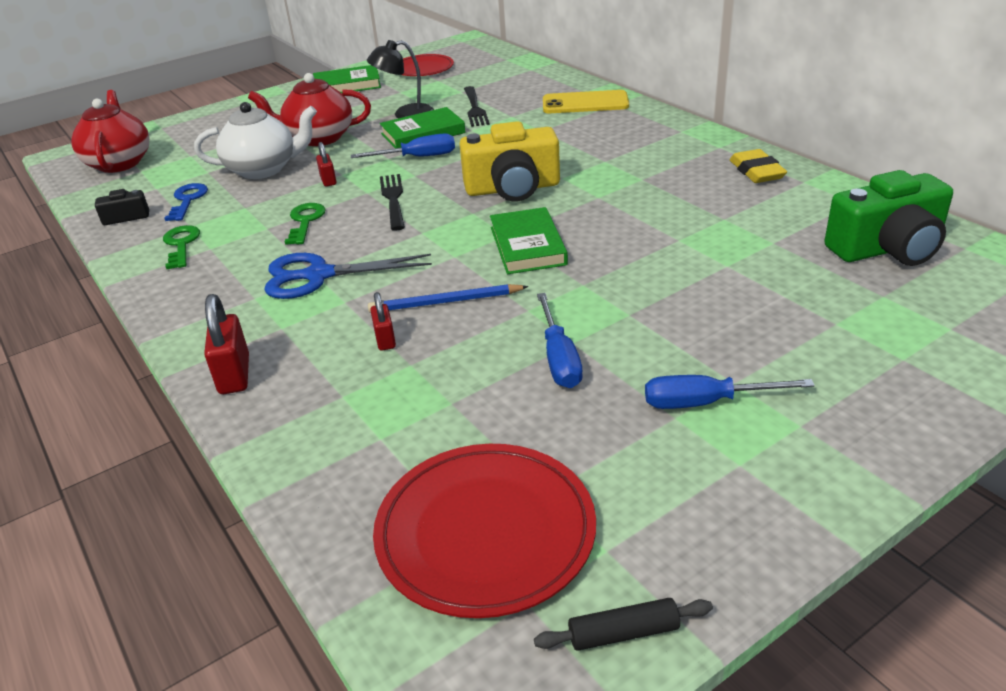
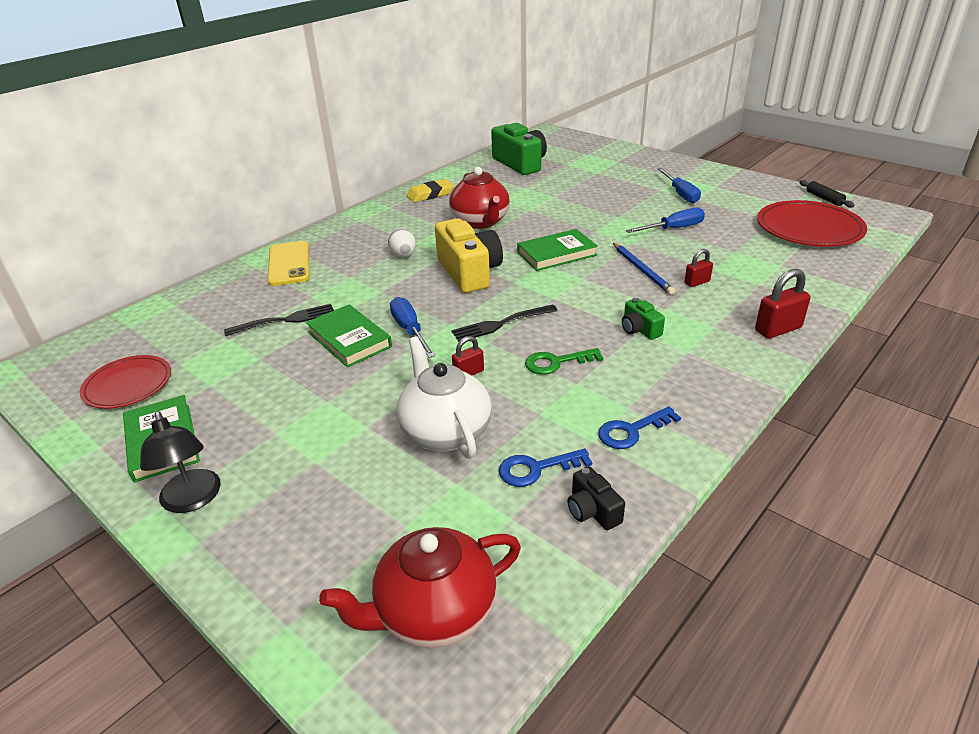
camera: 105 degrees left, 0 degrees up
(181, 245) = (631, 431): green key -> blue key
(318, 138) = (354, 413): red teapot -> red teapot (481, 222)
(318, 275) = (639, 329): blue scissors -> green camera
(405, 114) = (291, 363): black lamp -> black lamp (193, 500)
(574, 154) = (403, 255): none -> white egg

